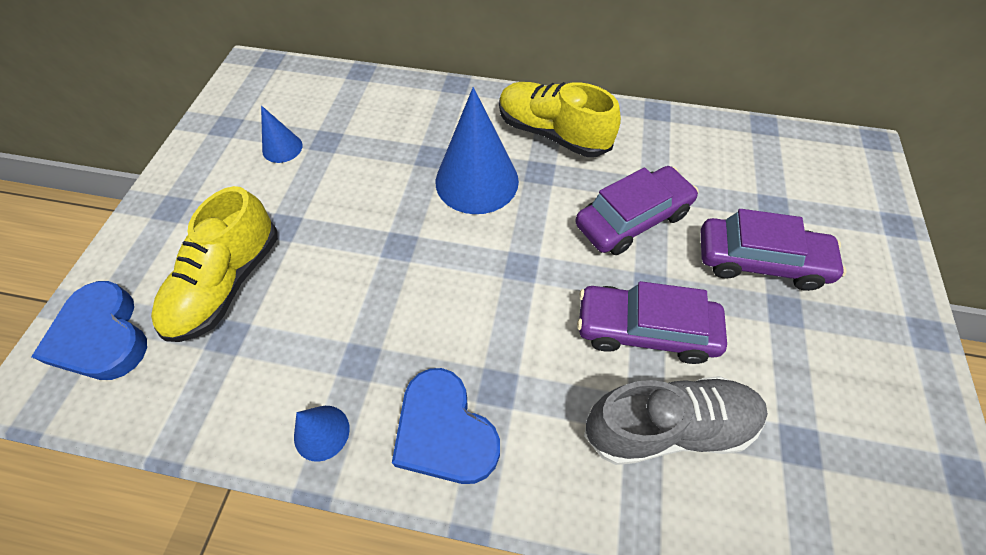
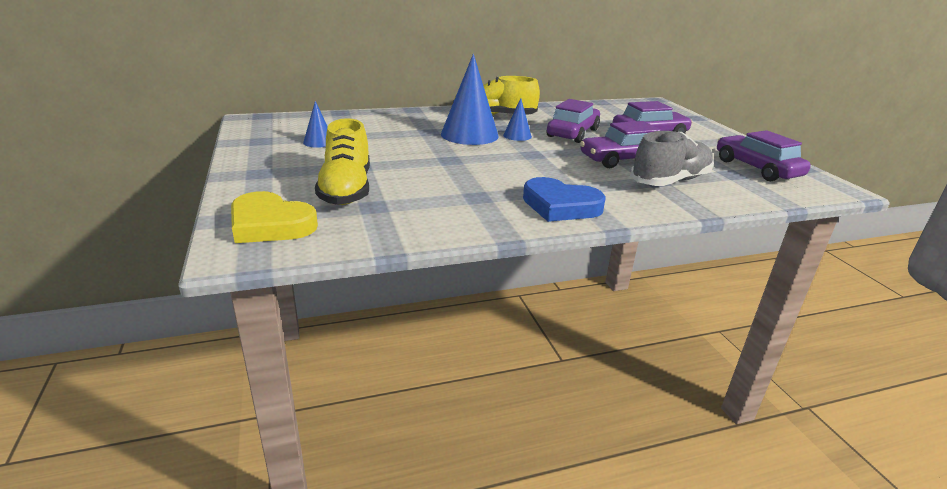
camera: 30 degrees left, 30 degrees down
(102, 336) = (270, 224): blue heart -> yellow heart
(321, 432) = (487, 221): blue cone -> blue cone (517, 136)
(865, 445) = (756, 168): none -> purple car

